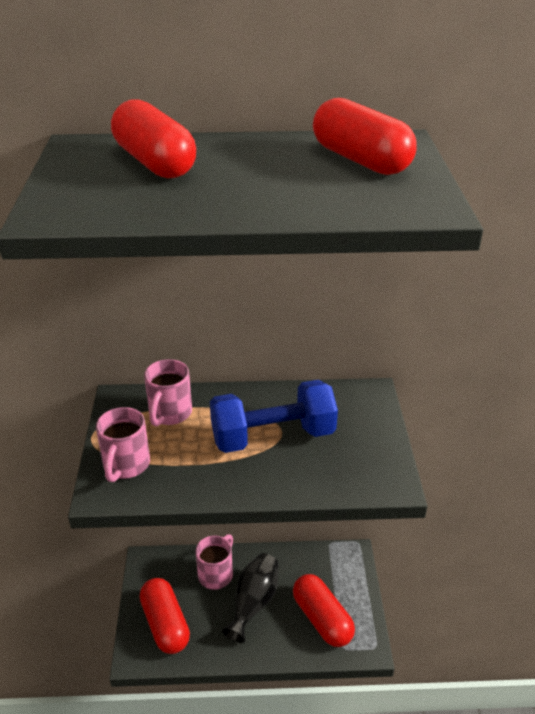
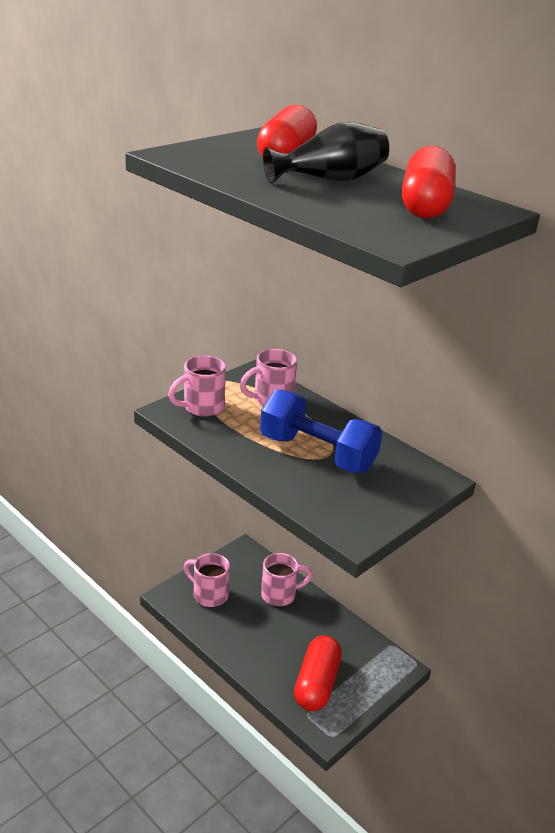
camera: 45 degrees right, 5 degrees down
(165, 624) = (209, 595): red capsule -> pink mug
(253, 602) = (282, 632): black vase -> black vase (330, 180)

